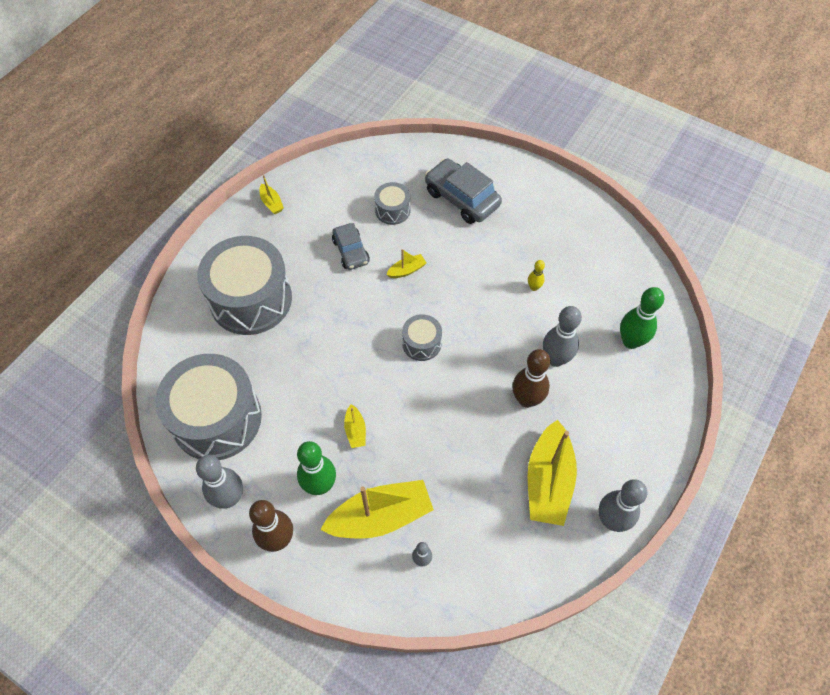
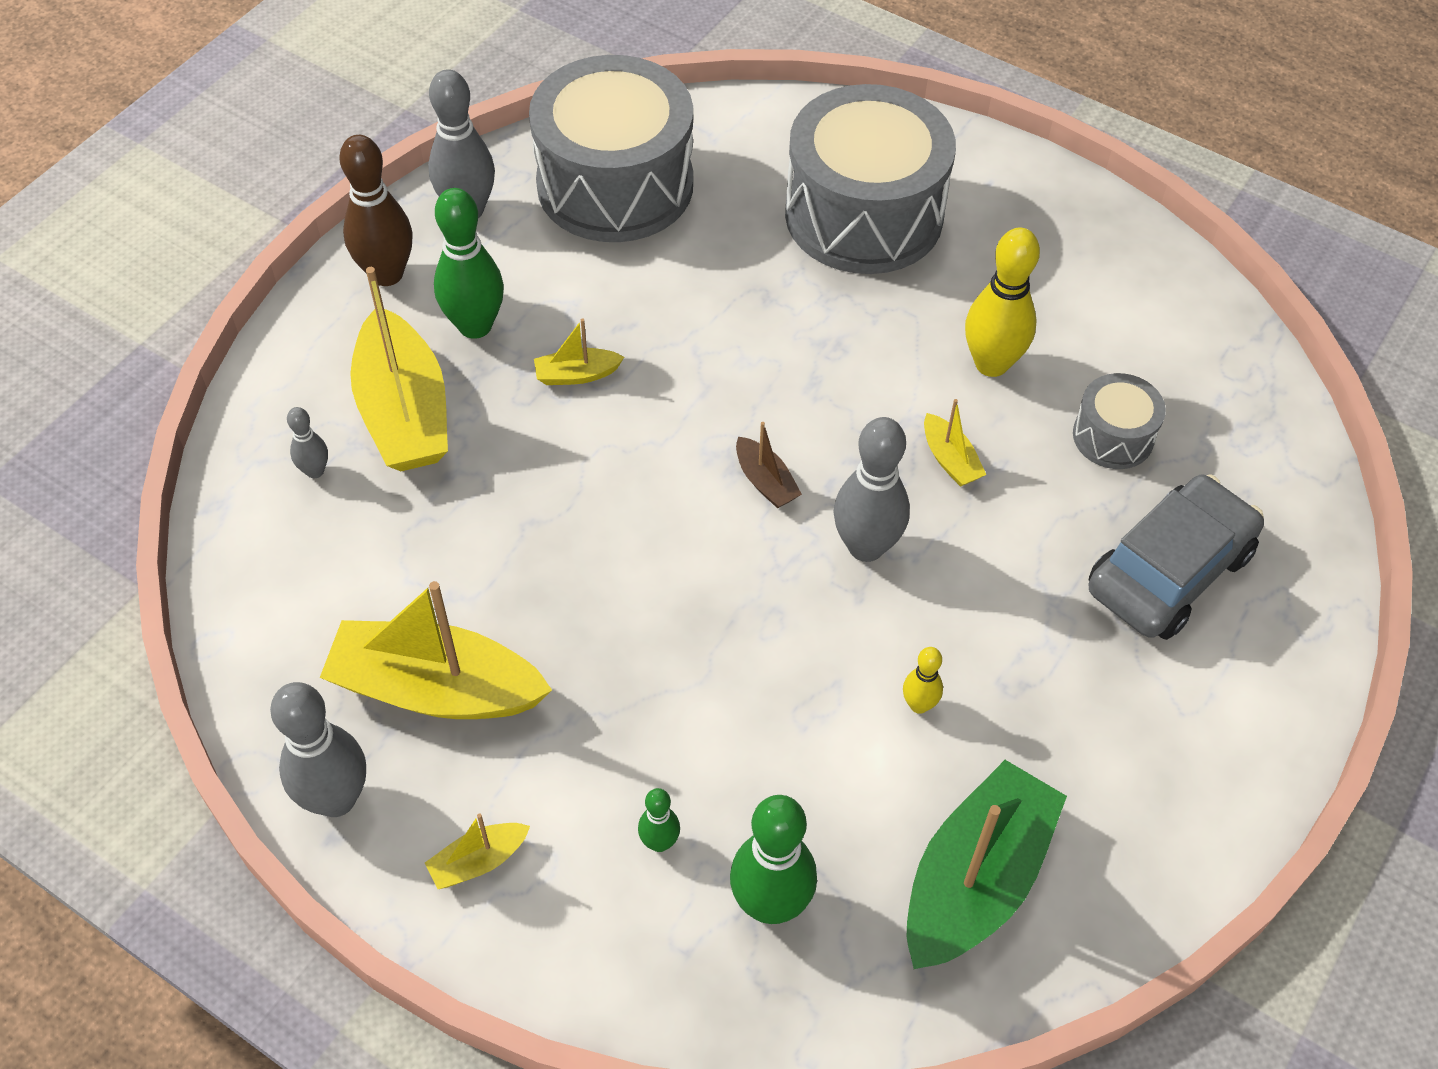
camera: 90 degrees right, 5 degrees down
(271, 203) = (1103, 234): yellow boat -> yellow boat (478, 861)
(351, 251) = (991, 364): grey car -> yellow bowling pin
(421, 343) = (765, 482): grey drum -> brown boat
(526, 399) = (625, 665): brown bowling pin -> none
(555, 359) = (724, 732): grey bowling pin -> grey bowling pin (866, 546)
(608, 272) = (975, 879): none -> green boat
(611, 382) = (659, 842): none -> green bowling pin

